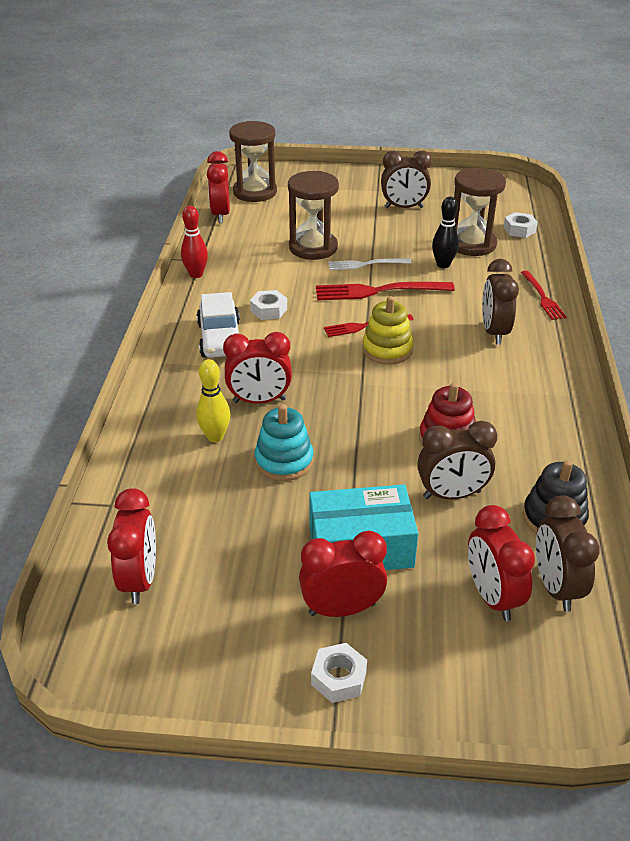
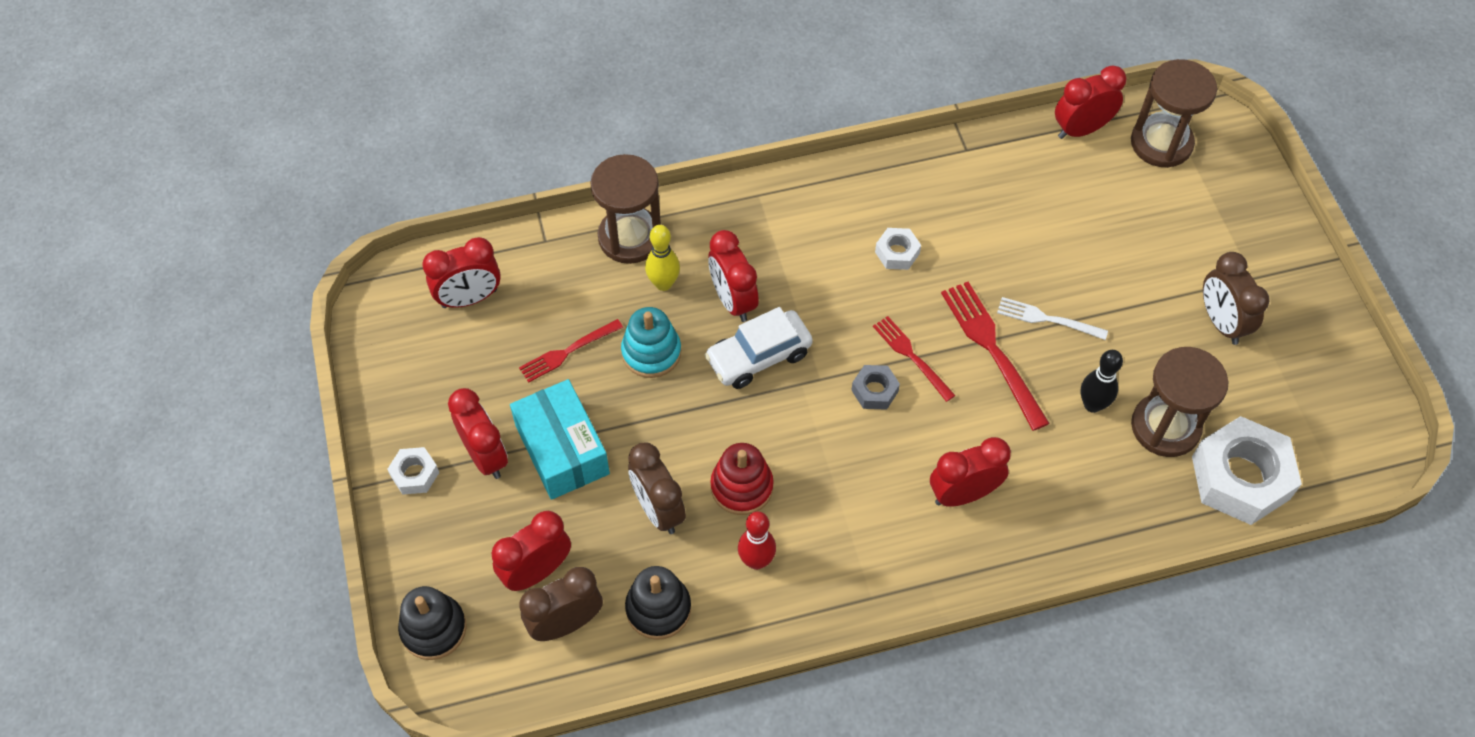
camera: 70 degrees right, 20 degrees up
(196, 274) = (933, 158): red bowling pin -> red bowling pin (756, 561)
(220, 339) = (821, 228): white car -> white car (758, 356)
(313, 248) = (1056, 252): brown hourglass -> brown hourglass (630, 237)
(365, 264) = (1047, 319): white fork -> white fork turned 45 degrees counterclockwise
(387, 350) = (874, 391): yellow stacking toy -> grey nut
(494, 332) = (963, 494): brown clock -> red clock
(519, 230) = (1240, 478): white nut -> white nut, size x2.11
(539, 702) = (433, 629): none -> black stacking toy
(543, 297) = (1071, 536): red fork -> red fork (567, 352)

